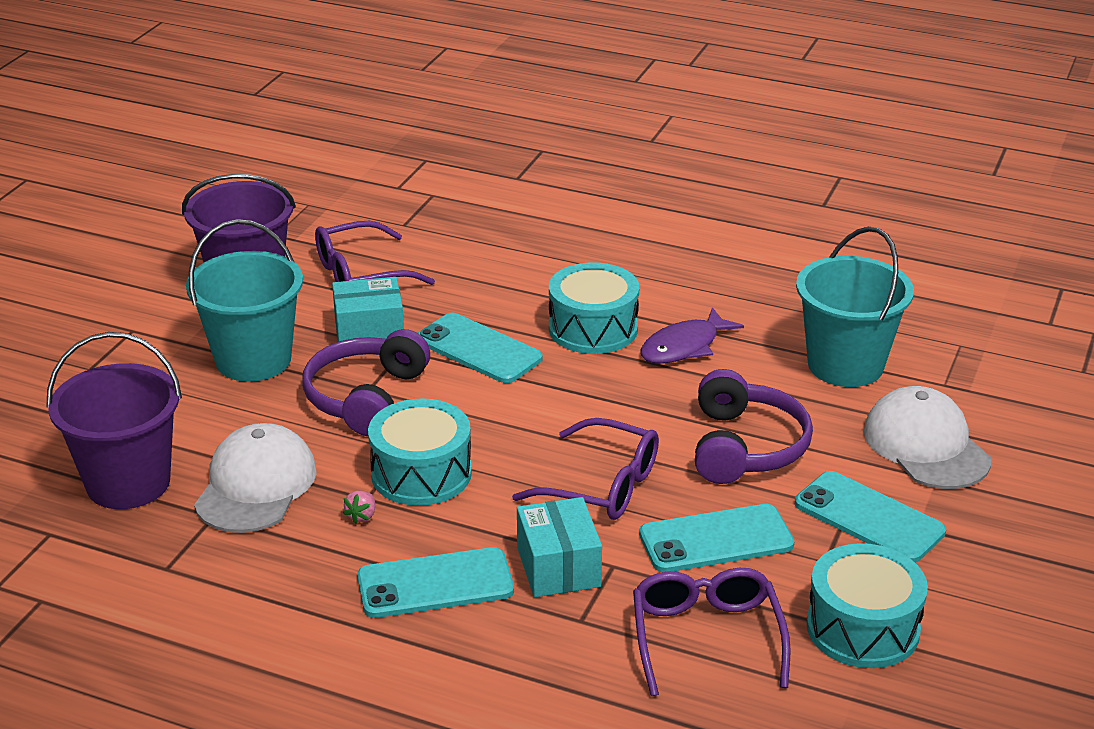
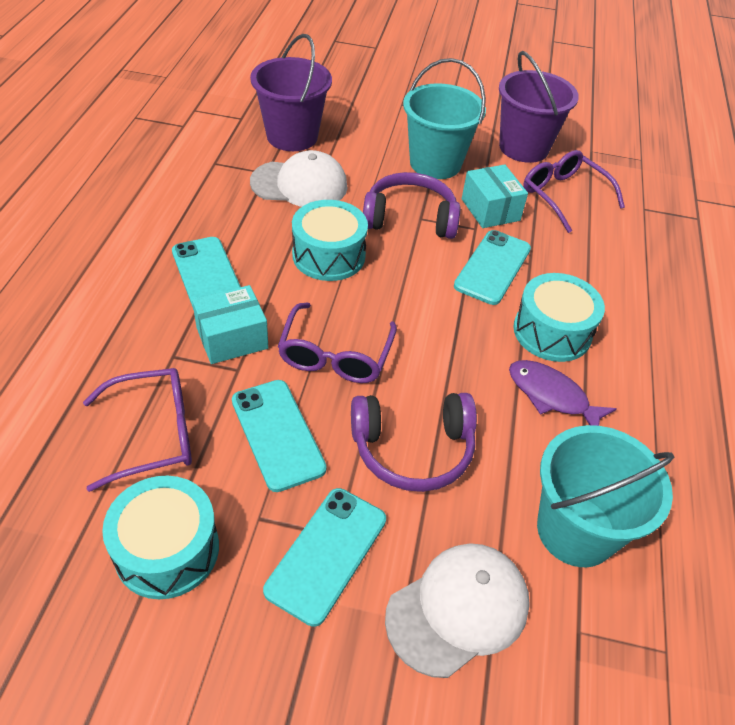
camera: 75 degrees right, 15 degrees up
(362, 516) = (276, 233): pink strawberry -> none

